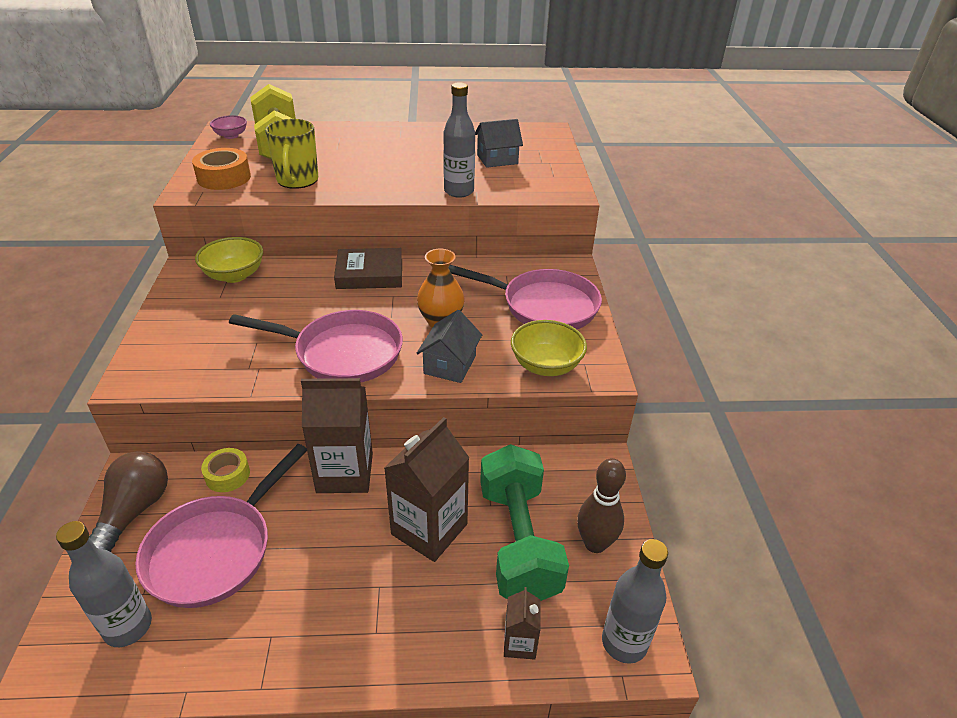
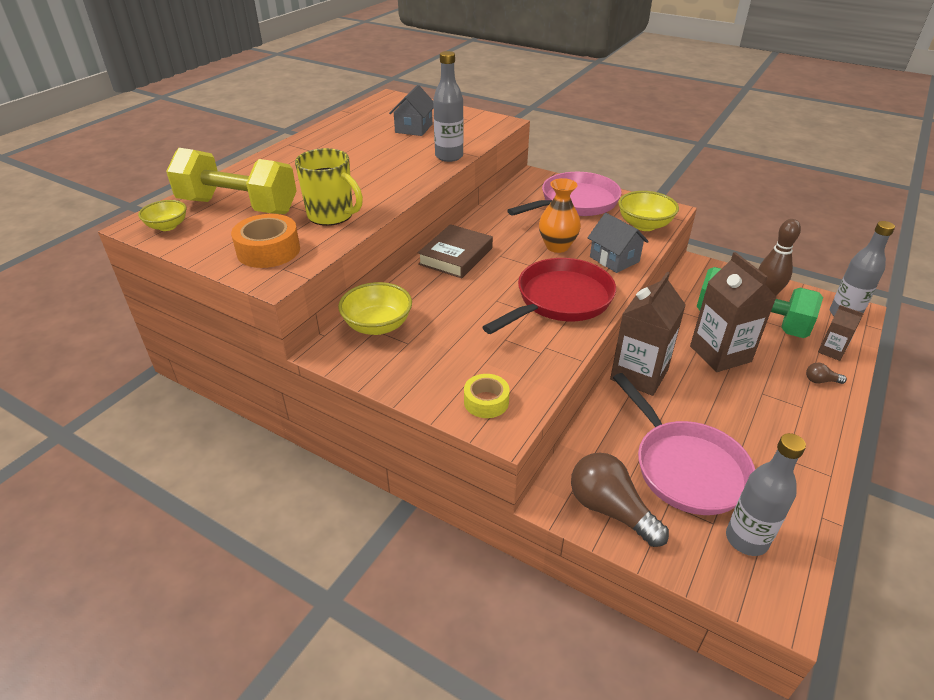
camera: 55 degrees left, 0 degrees up
(227, 475) = (600, 439): yellow tape -> yellow tape (486, 402)
(231, 136) = (167, 226): pink bowl -> yellow bowl
(342, 353) = (560, 300): pink pan -> red pan
(443, 643) = (821, 381): none -> brown light bulb

